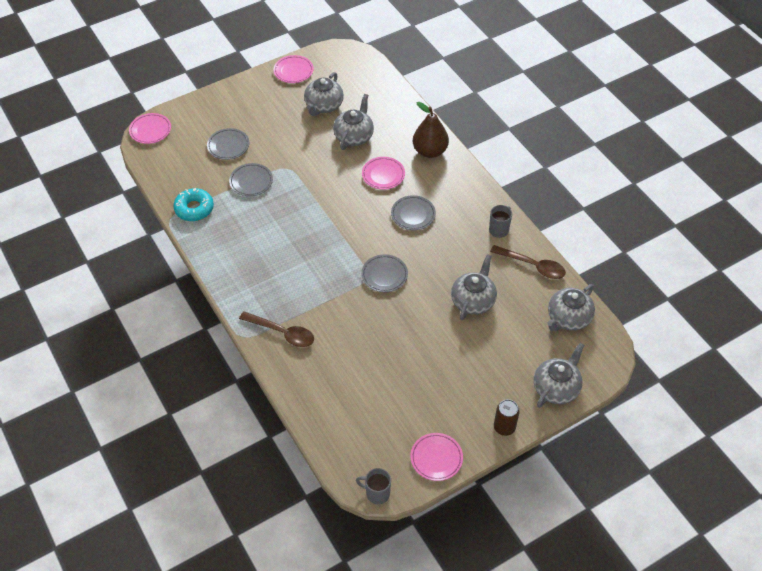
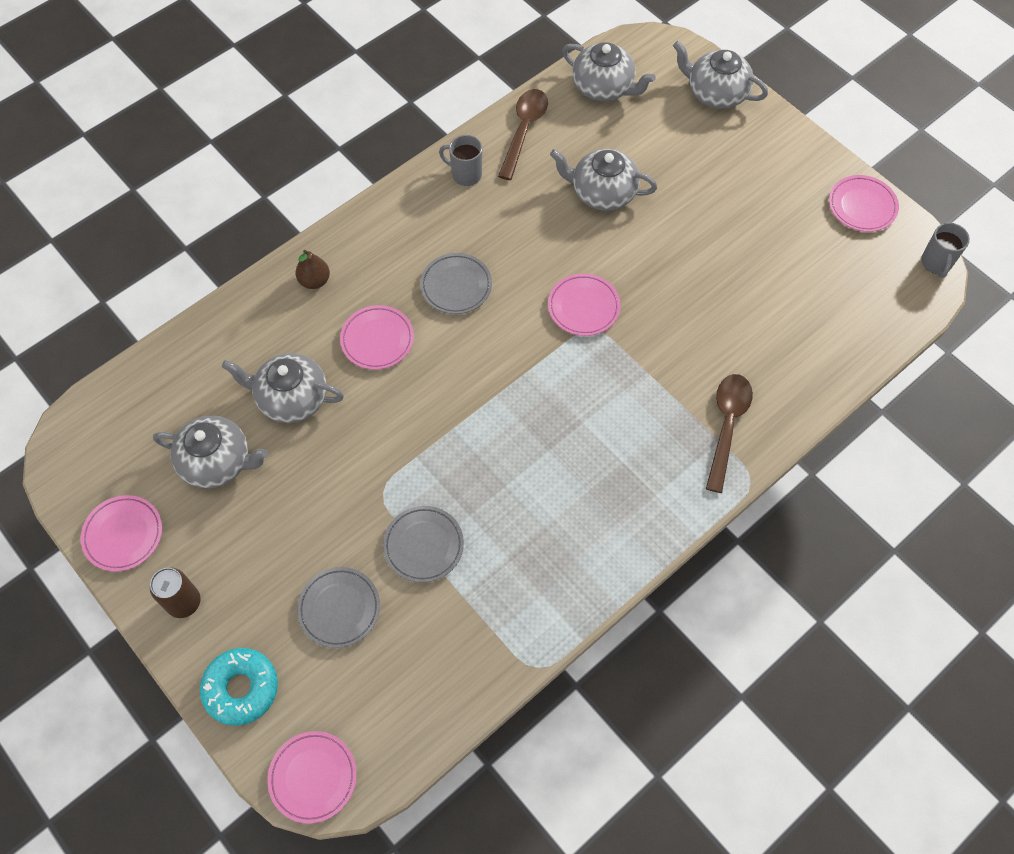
camera: 100 degrees left, 10 degrees up
(194, 209) = (505, 629): turquoise donut -> turquoise donut (241, 688)
(384, 275) = (583, 307): grey plate -> pink plate
(430, 151) = (314, 281): brown pear -> brown pear, size x0.55
(504, 427) = (791, 141): brown can -> brown can (184, 602)

